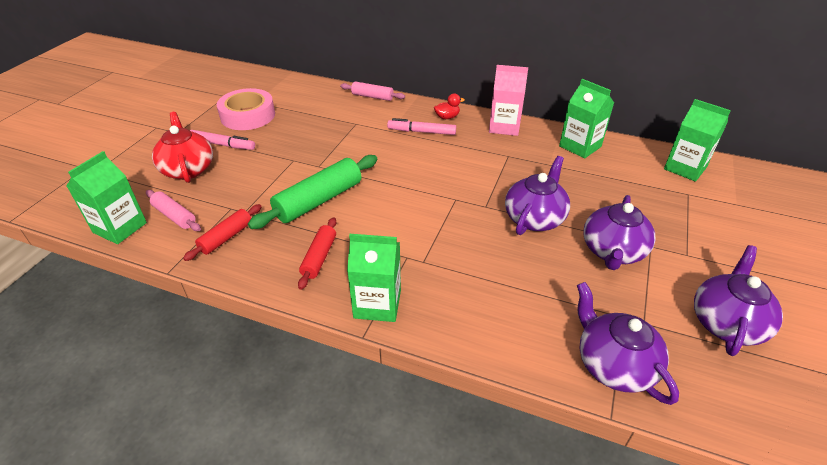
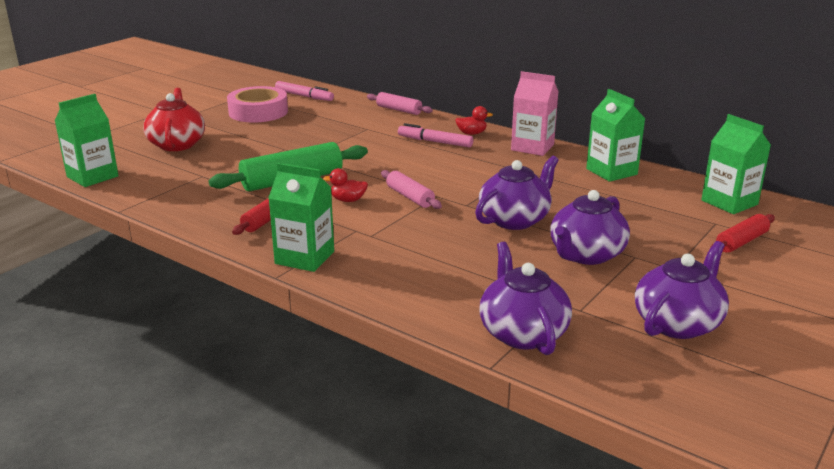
camera: 15 degrees right, 15 degrees down
(174, 216) = (146, 175): pink rolling pin -> pink rolling pin (410, 197)
(222, 144) = (220, 130): pink marker -> pink marker (304, 96)
(226, 237) = (186, 195): red rolling pin -> red rolling pin (741, 242)
(381, 218) = (348, 200): none -> red duck

